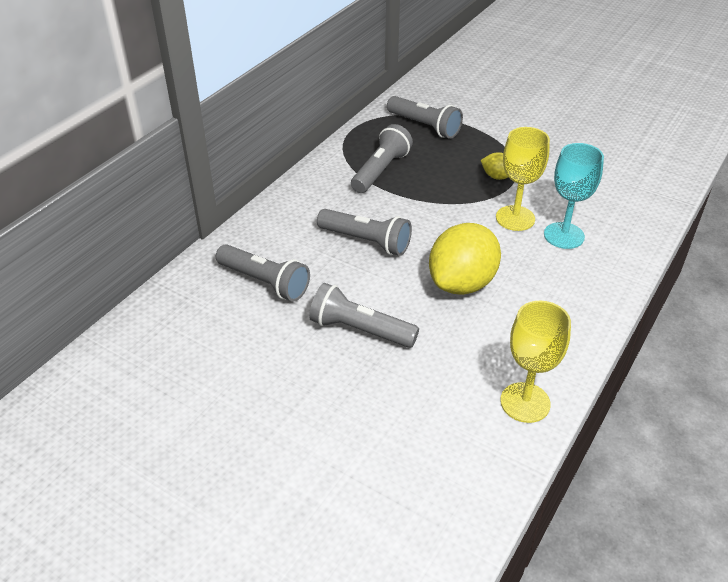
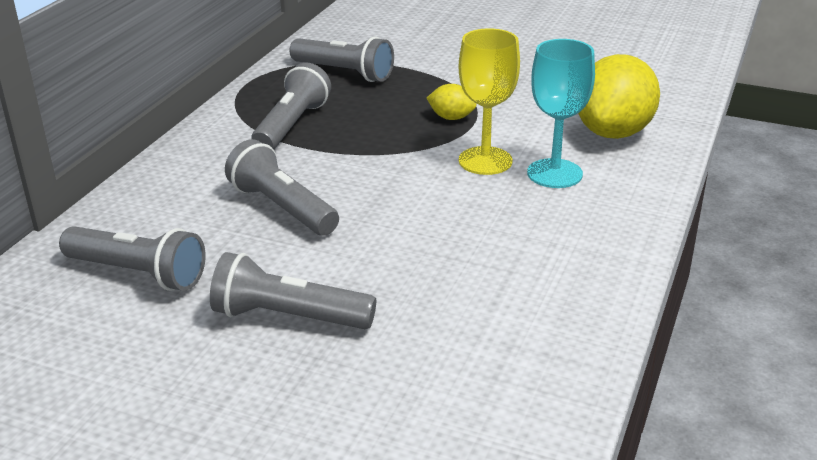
camera: 10 degrees left, 10 degrees down
(366, 241) = (282, 208): grey flashlight -> grey flashlight turned 150 degrees counterclockwise
(462, 283) = (427, 243): yellow lemon -> yellow lemon (613, 132)
(525, 402) = (547, 379): yellow goblet -> none

